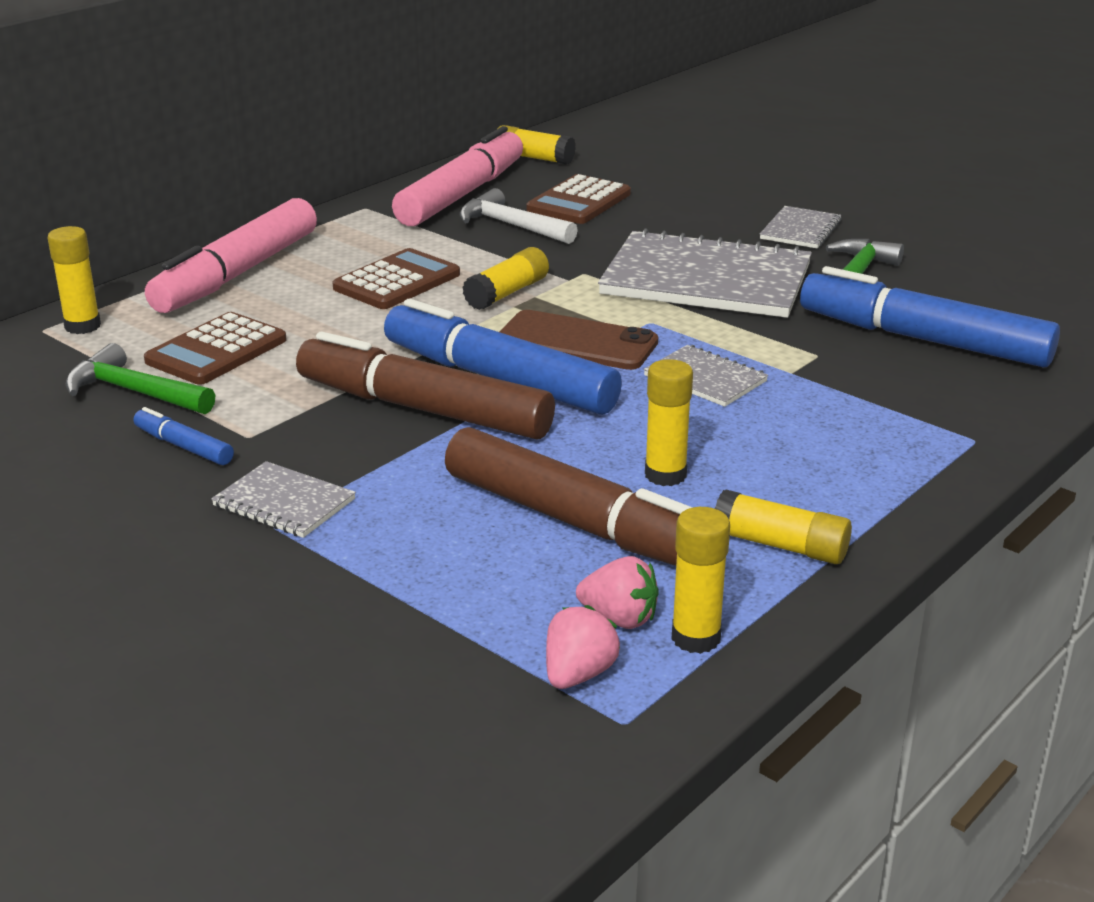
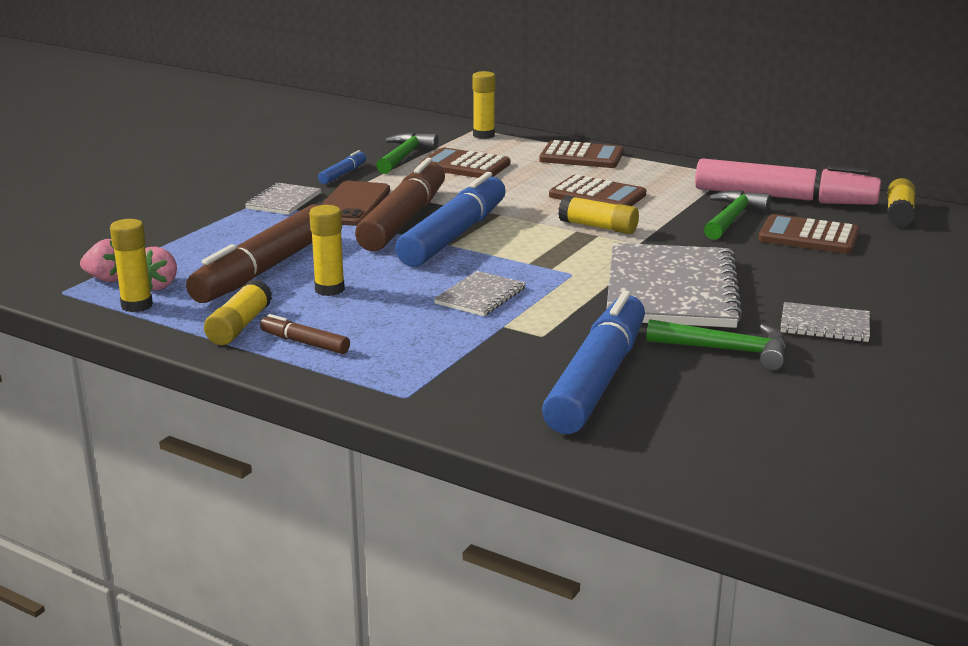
camera: 80 degrees right, 5 degrees down
(238, 274) = (581, 156): pink marker -> brown calculator
(511, 225) = (732, 218): white hammer -> green hammer
(577, 342) = (525, 253): brown phone -> brown phone (352, 205)
(836, 497) = (305, 343): none -> brown marker

